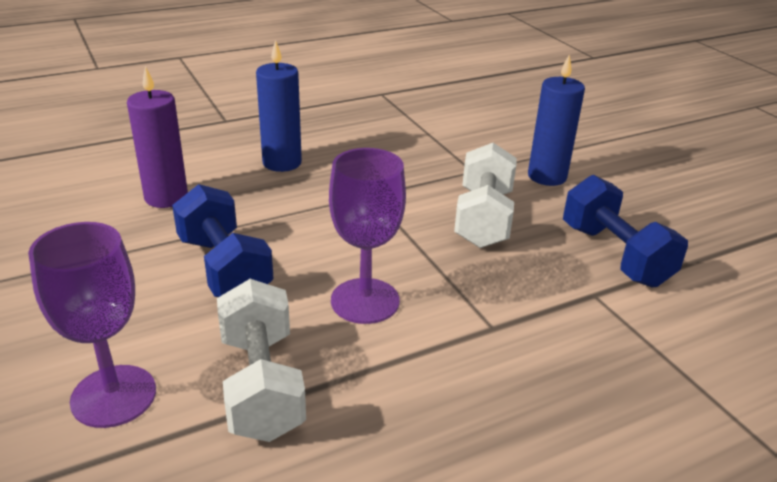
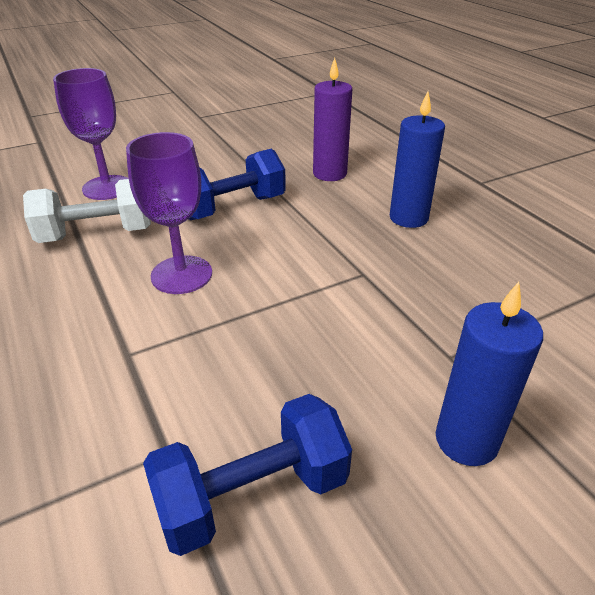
camera: 90 degrees right, 5 degrees up
(483, 218) = (329, 359): white dumbbell -> none

